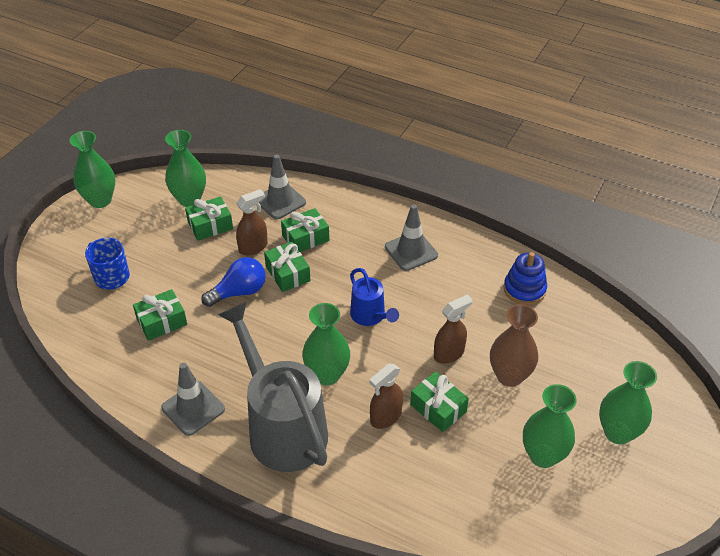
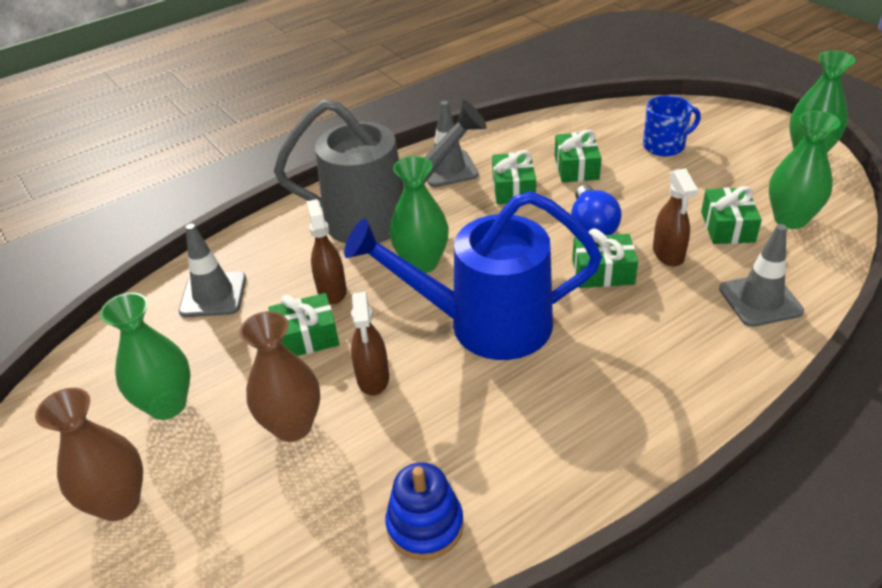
camera: 120 degrees right, 5 degrees down
(305, 238) = (666, 305): green gift -> green gift (513, 189)
(370, 316) = (483, 324): blue watering can -> blue watering can, size x2.02
(411, 251) = (586, 411): grey traffic cone -> grey traffic cone (213, 295)
(618, 432) = (119, 503): green vase -> brown vase

